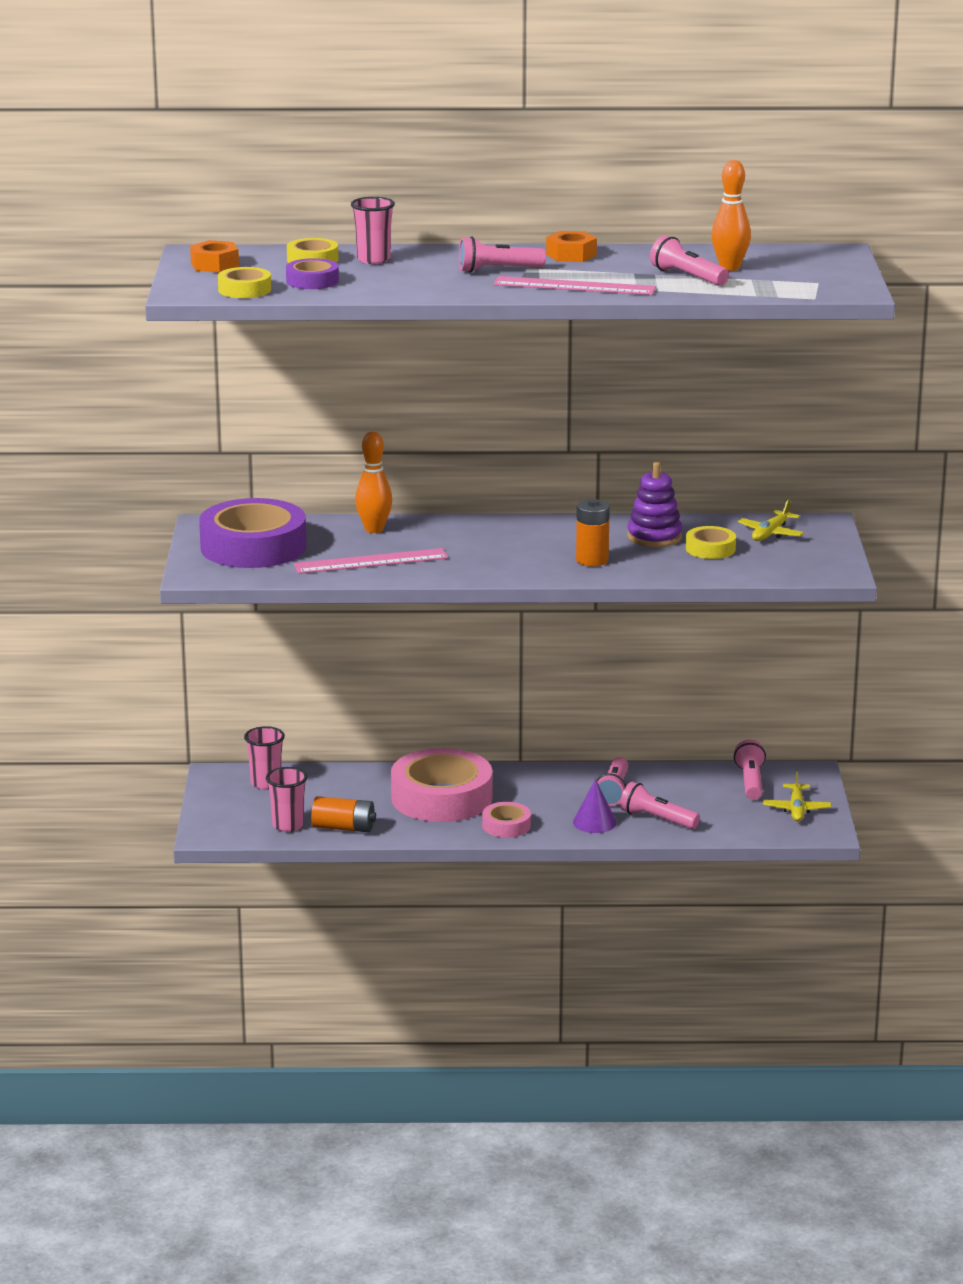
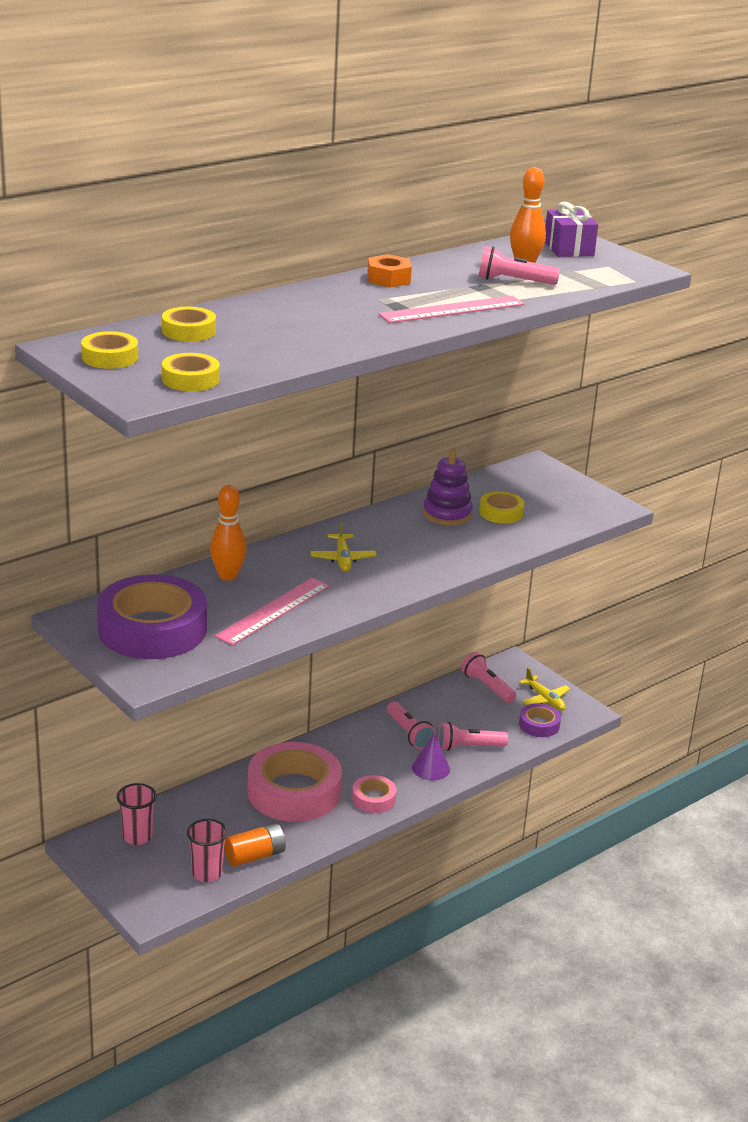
camera: 40 degrees left, 5 degrees up
(214, 265) = (110, 357): orange nut -> yellow tape
(312, 281) = (232, 354): purple tape -> purple tape (539, 725)
(373, 259) = (241, 319): pink cup -> none
(497, 270) = (362, 307): pink flashlight -> none
(592, 560) = (437, 551): orange battery -> none
(771, 533) = (518, 485): yellow plane -> yellow plane (343, 559)
(812, 262) = (568, 249): none -> purple gift

